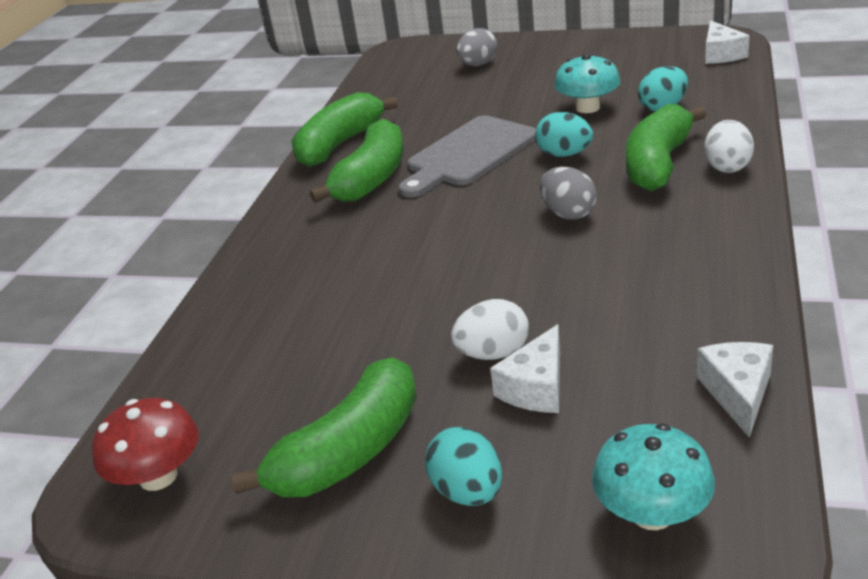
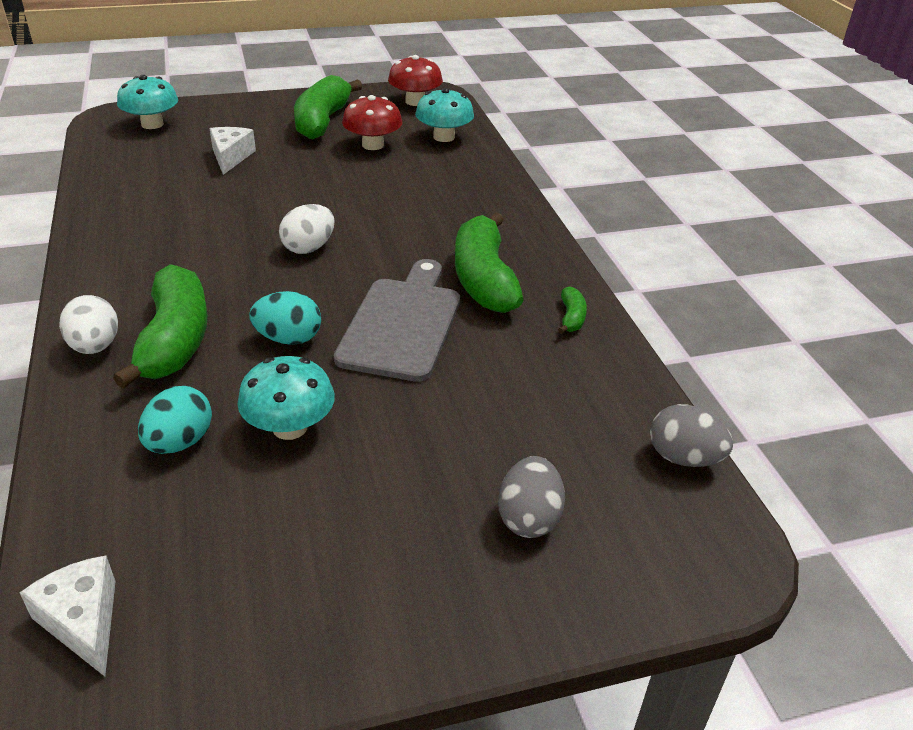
camera: 145 degrees right, 5 degrees up
(211, 371) = (444, 137): none -> turquoise mushroom
(320, 373) = (373, 145): none -> red mushroom
(339, 144) = (571, 318): green banana -> green banana, size x0.43
(468, 492) = (248, 118): turquoise egg -> none
(493, 353) = (267, 168): white egg -> white egg (309, 248)
(568, 213) = (255, 269): grey egg -> grey egg (683, 458)
(737, 393) = (104, 171): white cheese -> none

